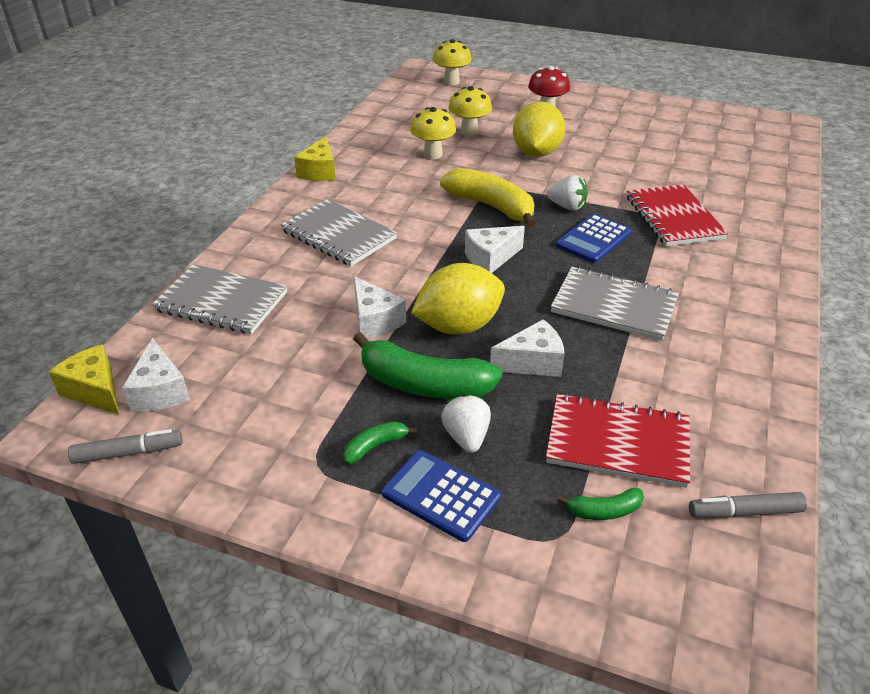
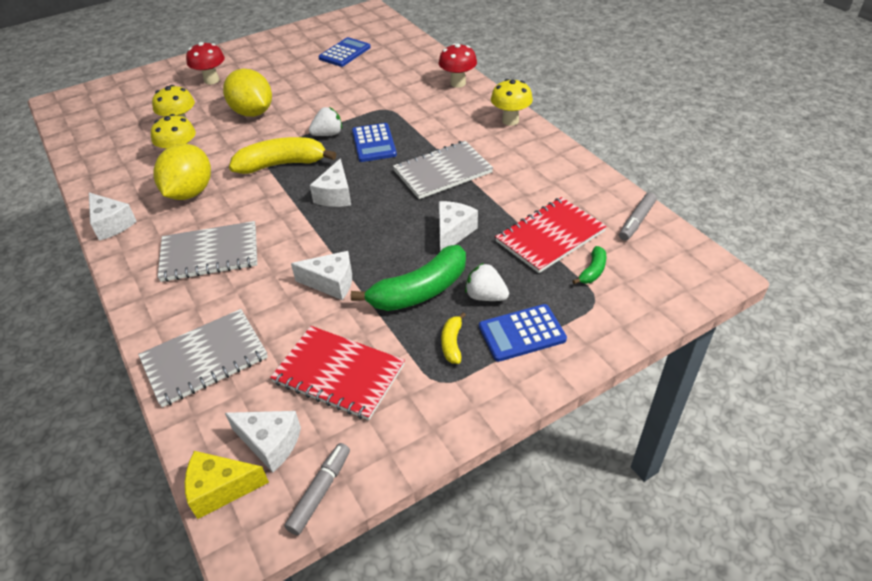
camera: 50 degrees left, 5 degrees up
(319, 172) = (112, 224): yellow cheese -> white cheese
(375, 446) = (452, 343): green banana -> yellow banana
(451, 82) = (102, 98): yellow mushroom -> yellow mushroom (510, 121)
(458, 326) = (384, 246): yellow lemon -> yellow lemon (190, 192)
(673, 218) = (395, 102): red notebook -> red notebook (338, 374)
(698, 148) = (345, 53): none -> blue calculator
(771, 239) = (458, 83): none -> red mushroom

